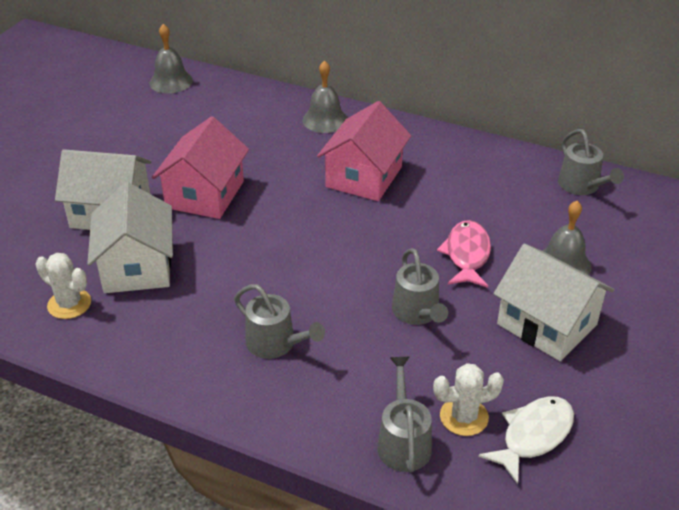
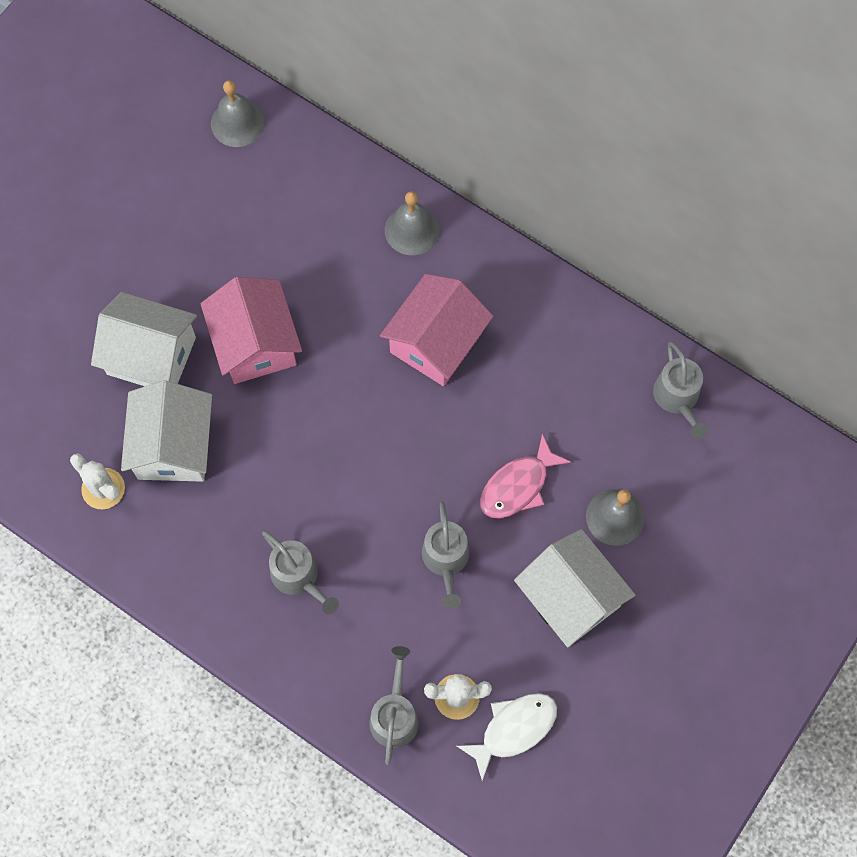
camera: 10 degrees right, 30 degrees up
(205, 194) = (255, 343): pink house -> pink house turned 45 degrees counterclockwise
(467, 255) = (518, 486): pink fish -> pink fish turned 150 degrees counterclockwise

